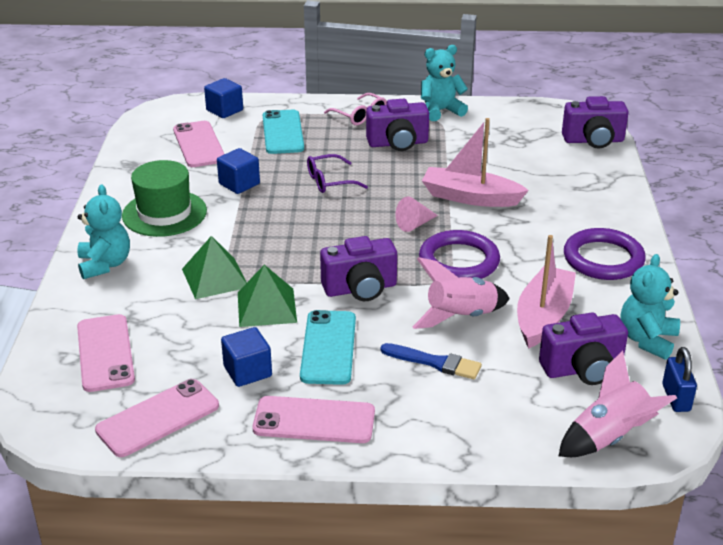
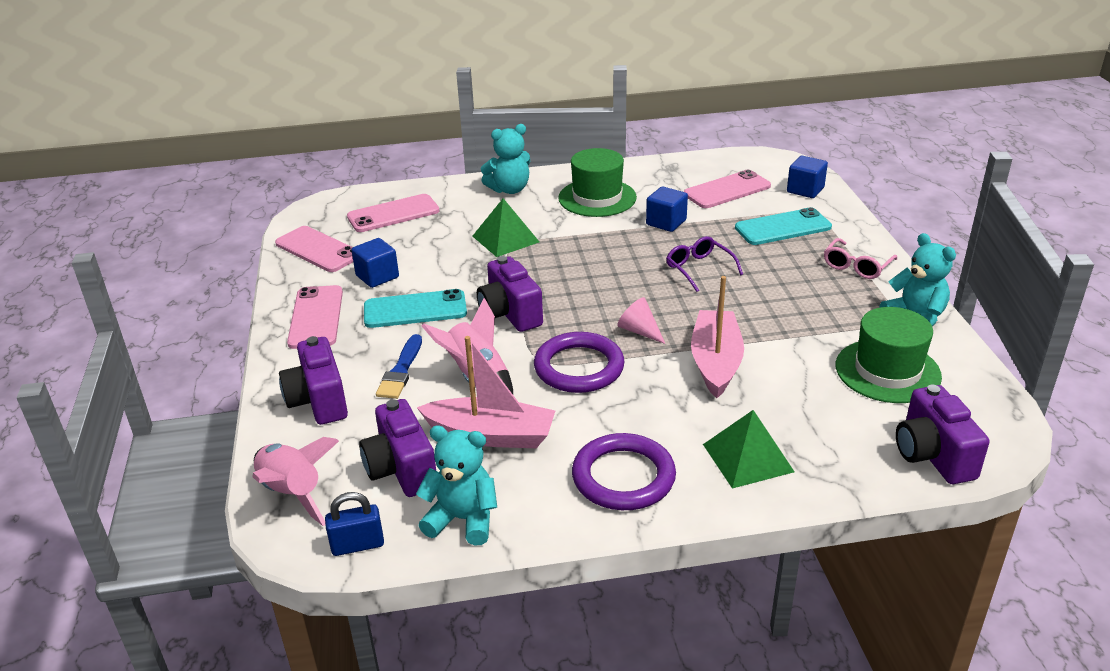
camera: 80 degrees right, 0 degrees up
(266, 307) = (468, 270): green pyramid -> green pyramid (747, 457)
(398, 143) = (809, 299): purple camera -> purple camera (318, 401)
(500, 134) = (887, 371): none -> green hat

